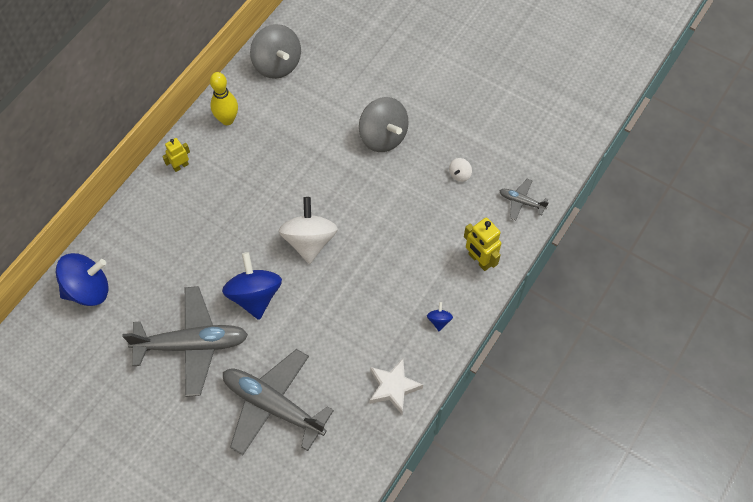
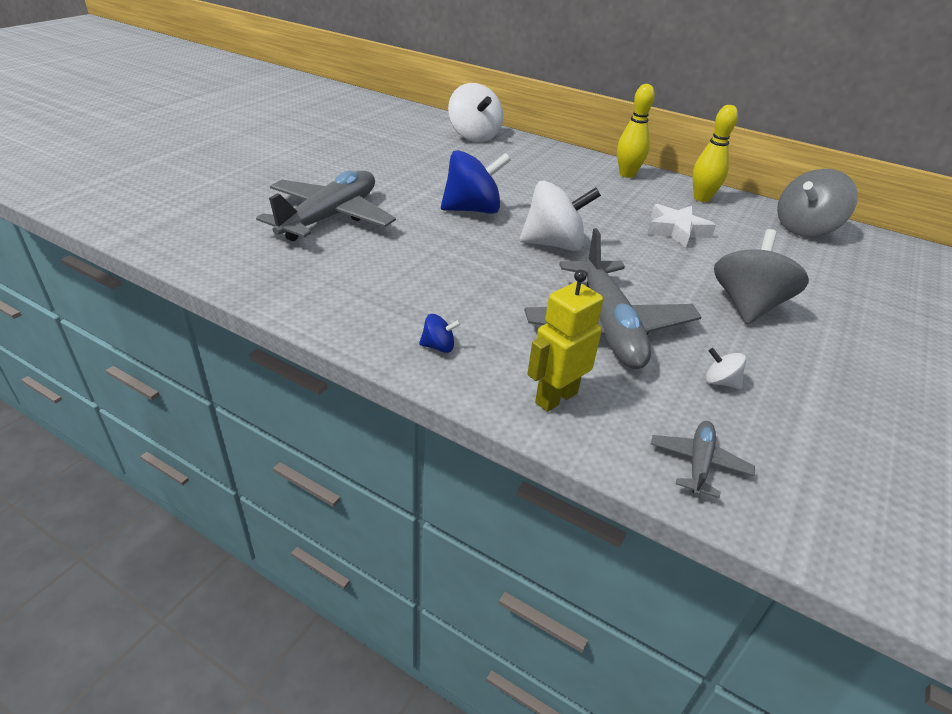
camera: 85 degrees right, 25 degrees down
(88, 289) = (474, 136): blue spinning top -> white spinning top
(180, 166) = (627, 174): yellow robot -> yellow bowling pin
(192, 344) = (413, 177): grey plane -> grey plane (608, 326)
(383, 136) = (747, 306): grey spinning top -> grey spinning top turned 150 degrees clockwise
(393, 387) = (333, 300): white star -> white star (676, 230)

